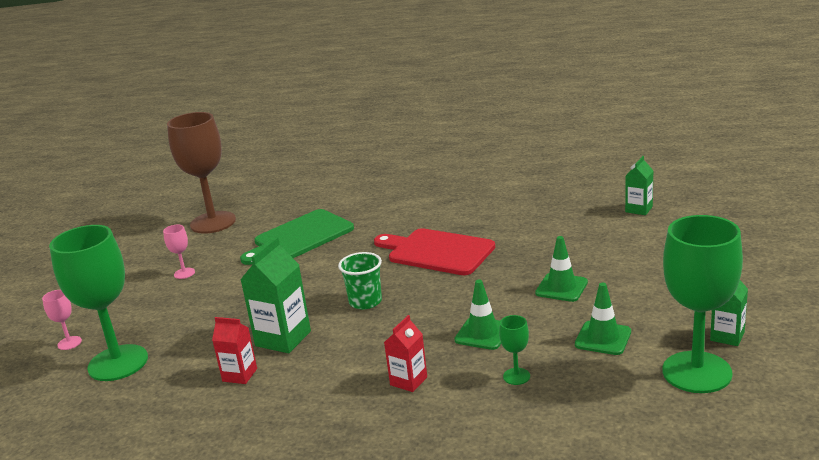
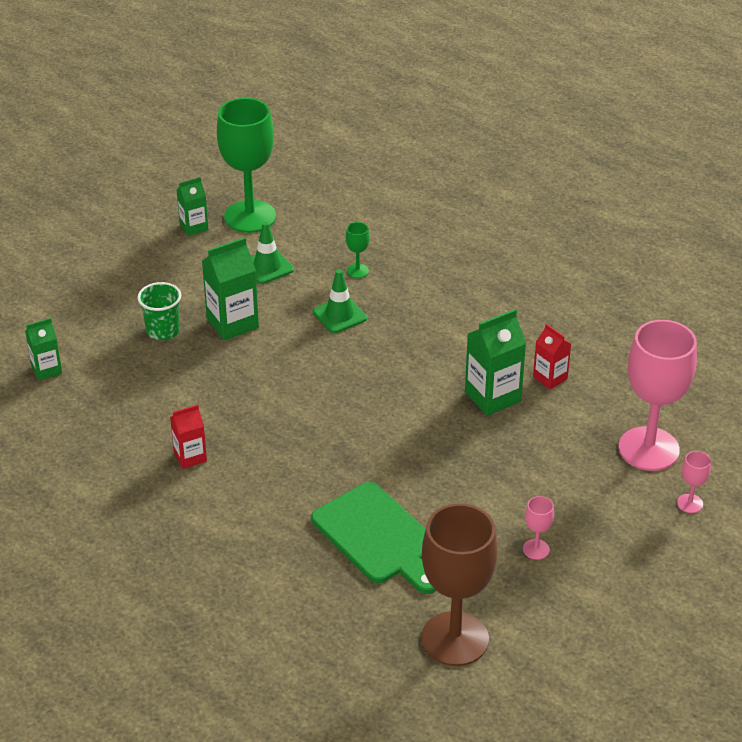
camera: 150 degrees left, 15 degrees up
(118, 363) = (648, 449): green goblet -> pink goblet
(300, 237) = (378, 536): green cutting board -> green cutting board turned 60 degrees clockwise
(365, 302) = (394, 399): green cup -> green cup (163, 331)
(408, 381) = (430, 305): red carton -> red carton (190, 457)
(437, 252) = (275, 425): red cutting board -> none
(561, 288) = (232, 323): green traffic cone -> green carton

